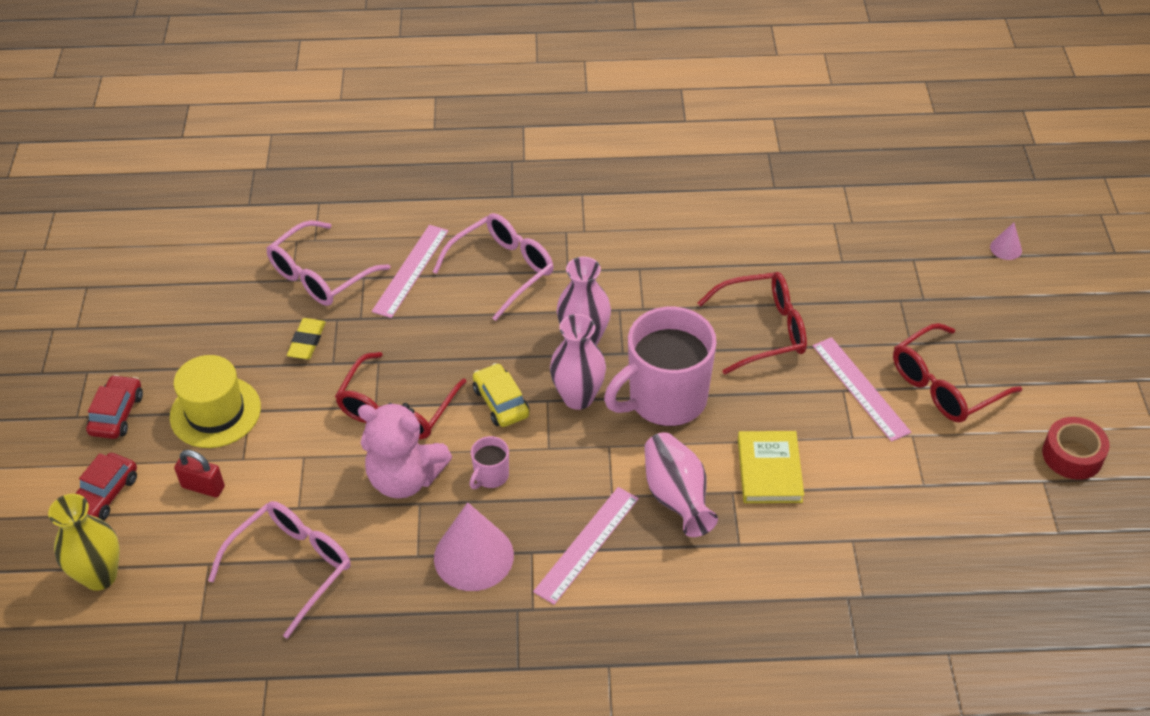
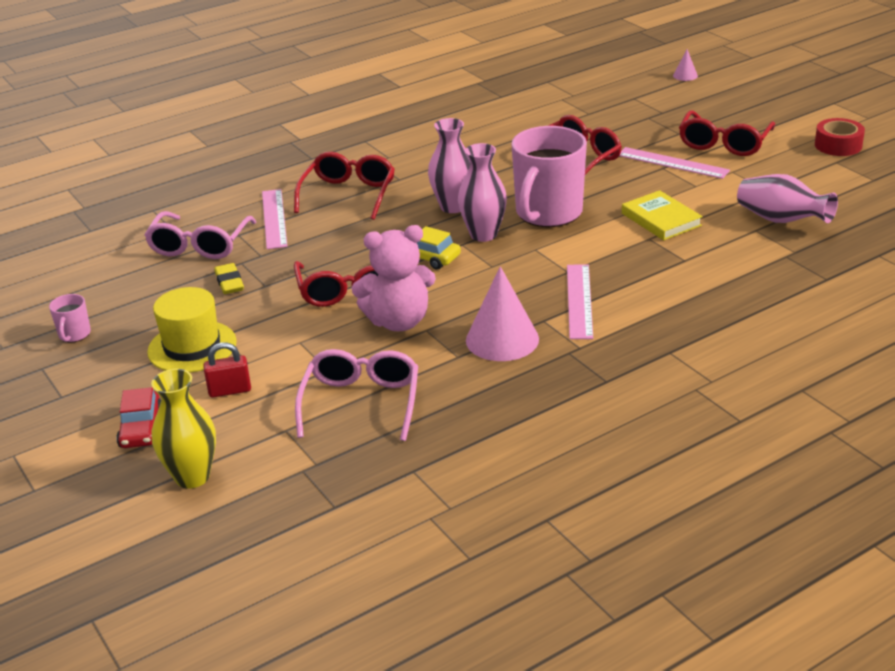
camera: 30 degrees left, 15 degrees down
(117, 414) = (100, 381): red car -> none
(490, 476) = (465, 295): pink mug -> pink mug (74, 335)
(502, 270) = (348, 195): pink glasses -> red glasses
(676, 497) = (614, 255): pink vase -> pink vase (781, 220)

